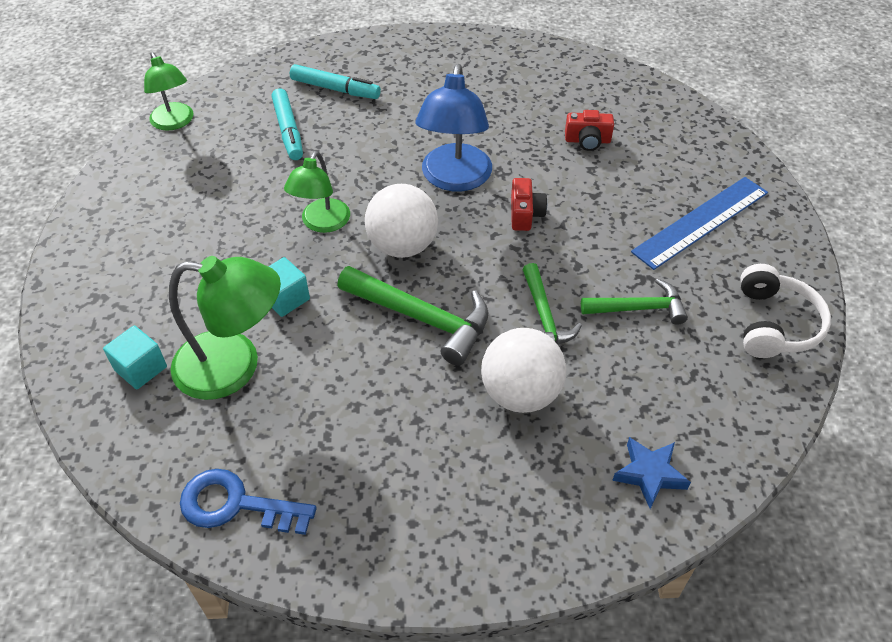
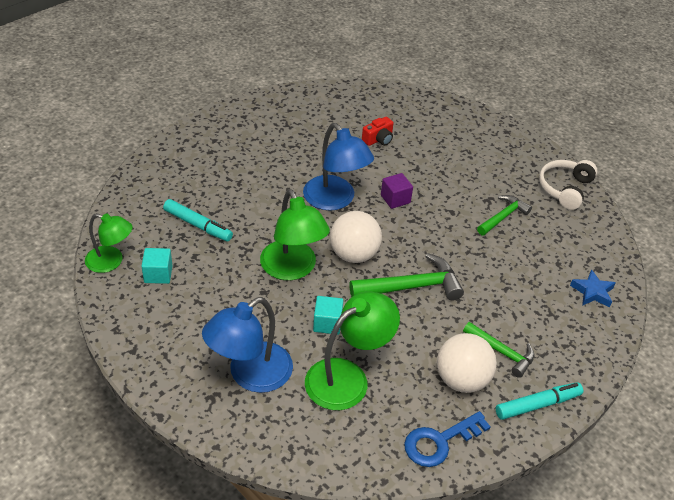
camera: 45 degrees left, 5 degrees down
(141, 368) = (296, 415): turquoise cube -> turquoise cube (158, 274)
(152, 300) = (250, 375): none -> blue lamp
(322, 223) = (292, 269): green lamp -> green lamp, size x1.54
(335, 89) = (193, 183): turquoise marker -> turquoise marker (537, 405)
(520, 393) = (501, 293): white ball -> white ball (461, 379)
(525, 214) = (395, 199): red camera -> purple cube
(544, 316) = (467, 248): green hammer -> green hammer (501, 352)
(701, 222) = (481, 155): blue ruler -> none
(774, 324) = (565, 189): white headphones -> white headphones turned 120 degrees counterclockwise

